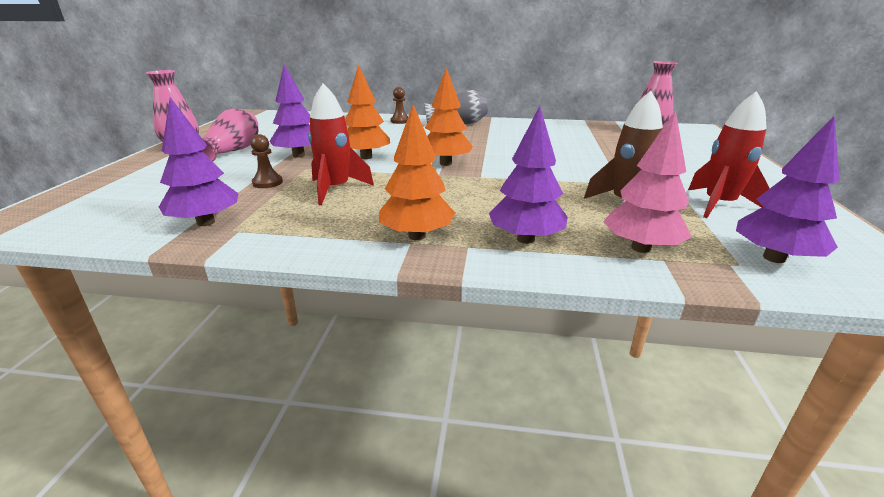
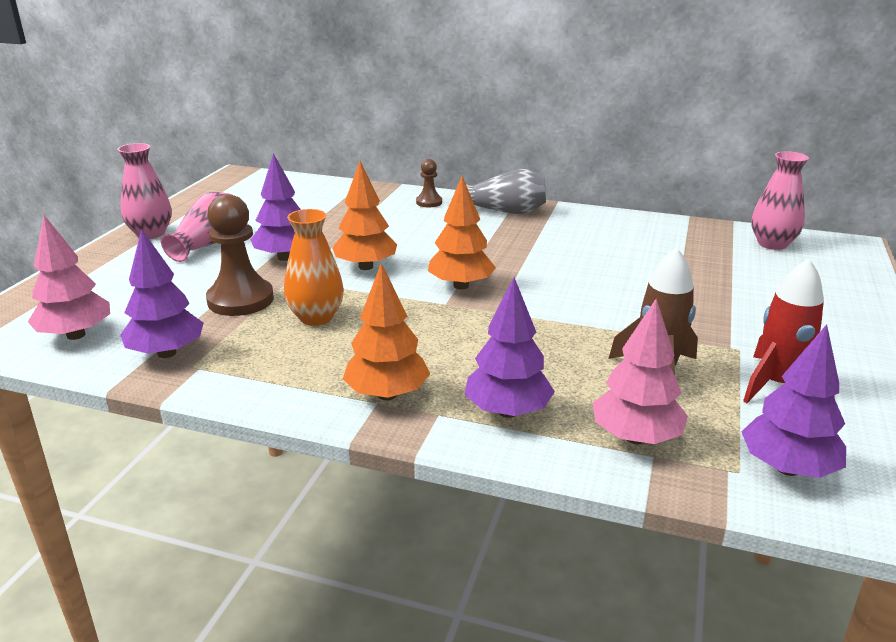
camera: 10 degrees right, 0 degrees up
(116, 216) = (76, 335): none -> pink tree
(267, 183) = (240, 300): brown pawn -> brown pawn, size x1.91
(336, 189) = (316, 317): red rocket -> orange vase

